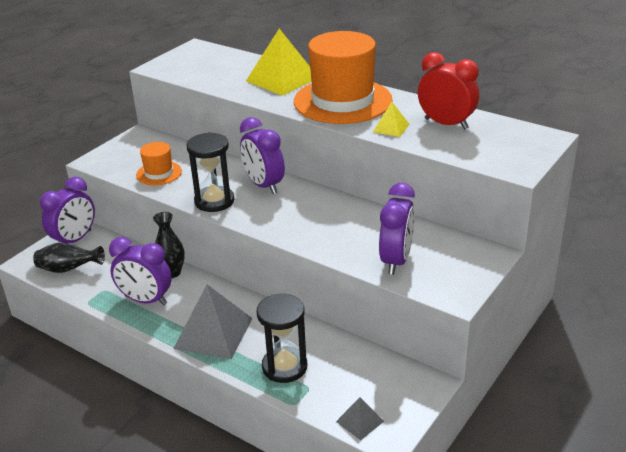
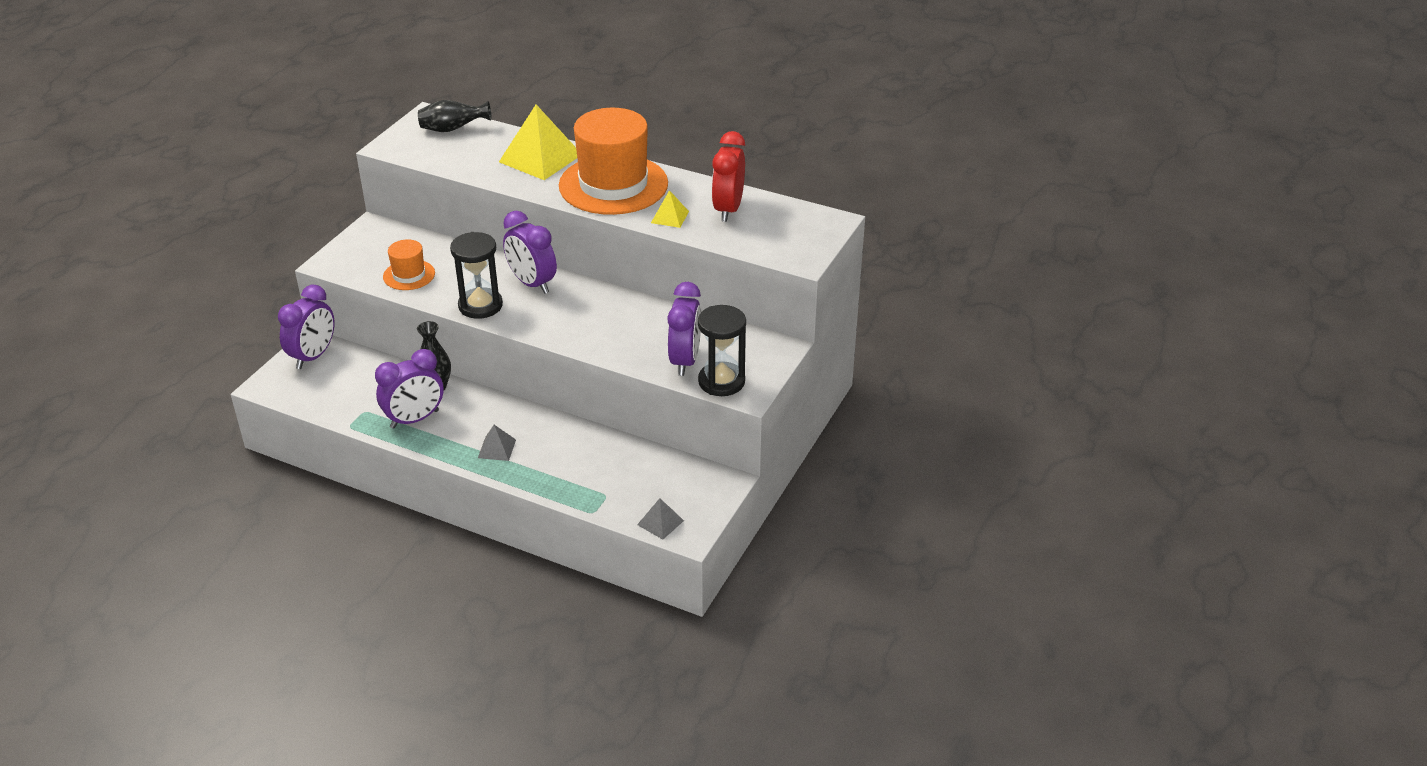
camera: 10 degrees left, 5 degrees up
(69, 269) = (317, 391): black vase -> black vase (453, 129)
(146, 300) = (414, 419): purple clock -> purple clock turned 45 degrees counterclockwise
(213, 333) = (496, 448): grey pyramid -> grey pyramid, size x0.49
(284, 367) = (578, 477): black hourglass -> black hourglass (721, 381)
(446, 124) = (728, 209): red clock -> red clock turned 105 degrees counterclockwise

